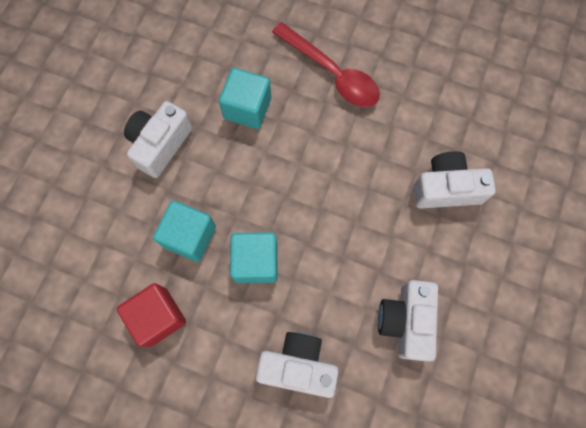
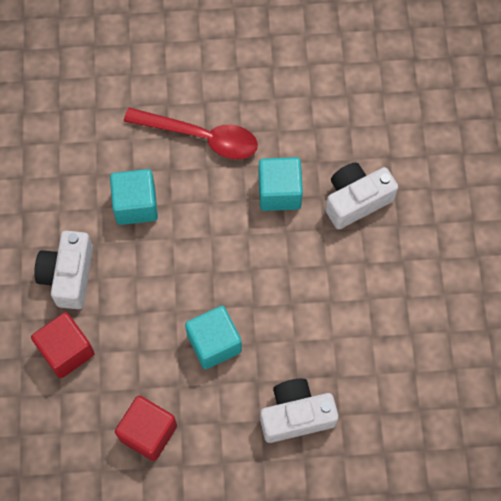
camera: 25 degrees left, 5 degrees down
(125, 209) = (66, 351): none -> red cube
(190, 236) = (141, 348): turquoise cube -> turquoise cube (279, 192)
(405, 321) = (373, 334): white camera -> none

